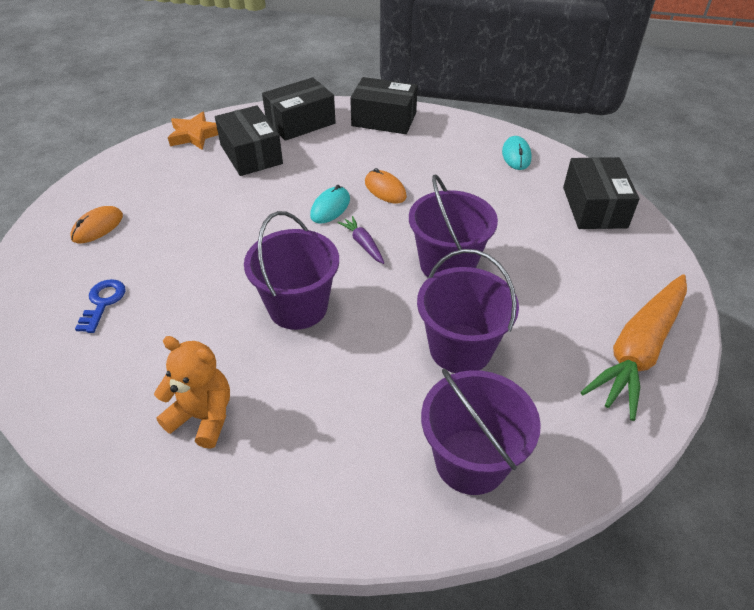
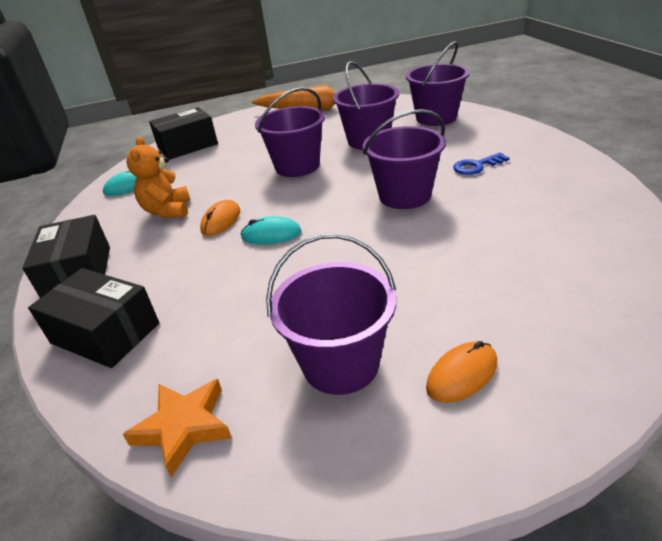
camera: 115 degrees left, 10 degrees down
(98, 227) = (462, 374): orange mouse -> orange mouse turned 45 degrees counterclockwise
(103, 302) = (535, 285): blue key -> blue key (476, 166)
(164, 191) = (341, 364): none -> purple bucket
(203, 417) = (535, 182): orange teddy bear -> orange teddy bear (168, 211)
(251, 154) = (207, 335): black box -> none
(363, 244) = (307, 201): purple carrot -> none

